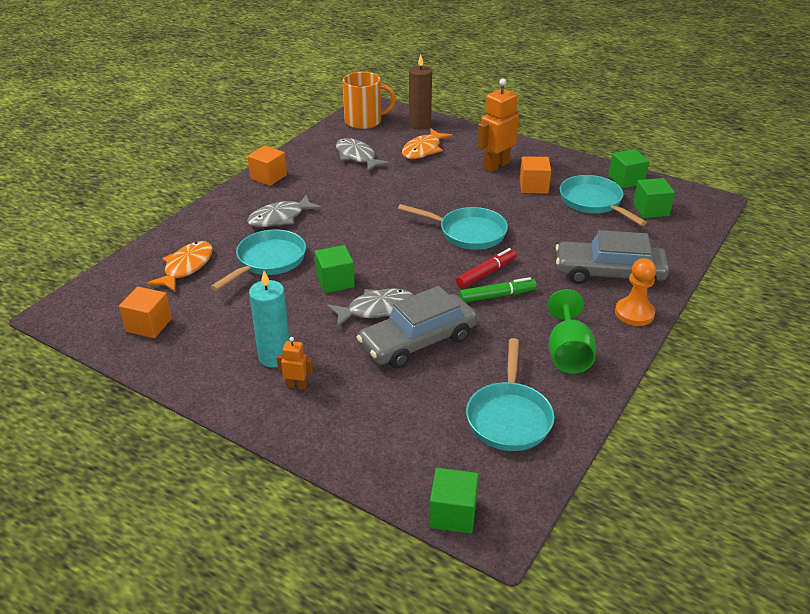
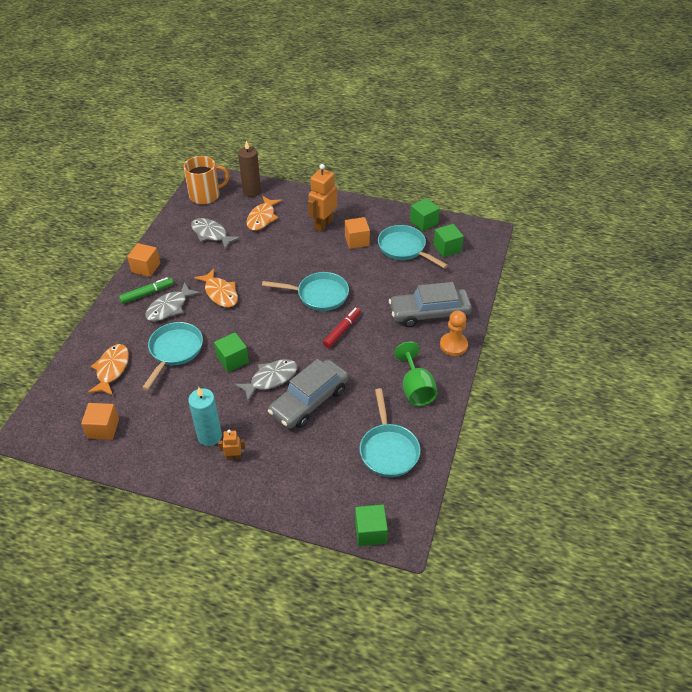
camera: 15 degrees left, 10 degrees up
(346, 213) = (220, 293): none -> orange fish
(497, 296) = (355, 349): green marker -> green marker (147, 293)

